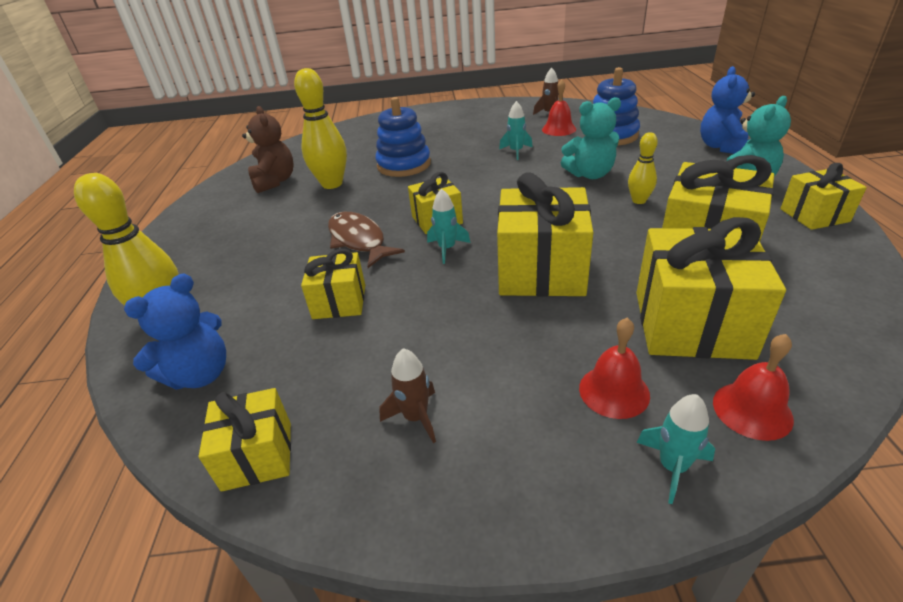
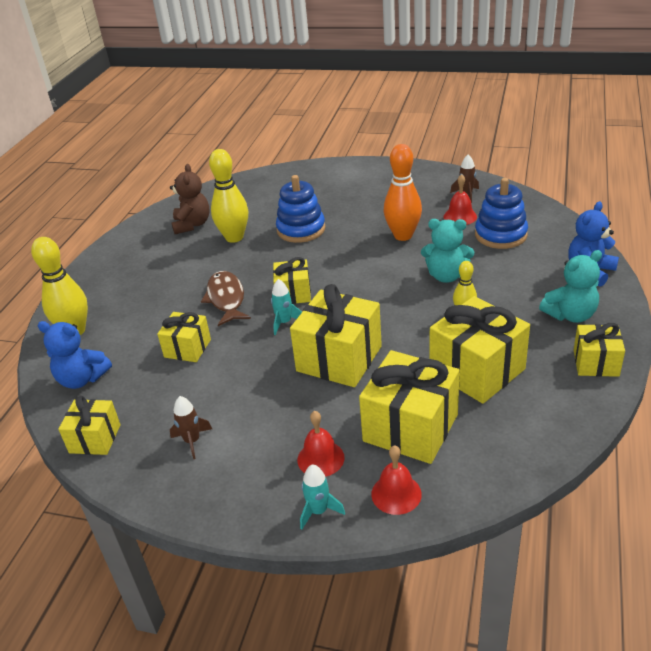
camera: 20 degrees right, 0 degrees up
(200, 374) = (82, 379): blue teddy bear -> blue teddy bear turned 45 degrees clockwise
(516, 152) = (403, 235): turquoise rocket -> orange bowling pin

